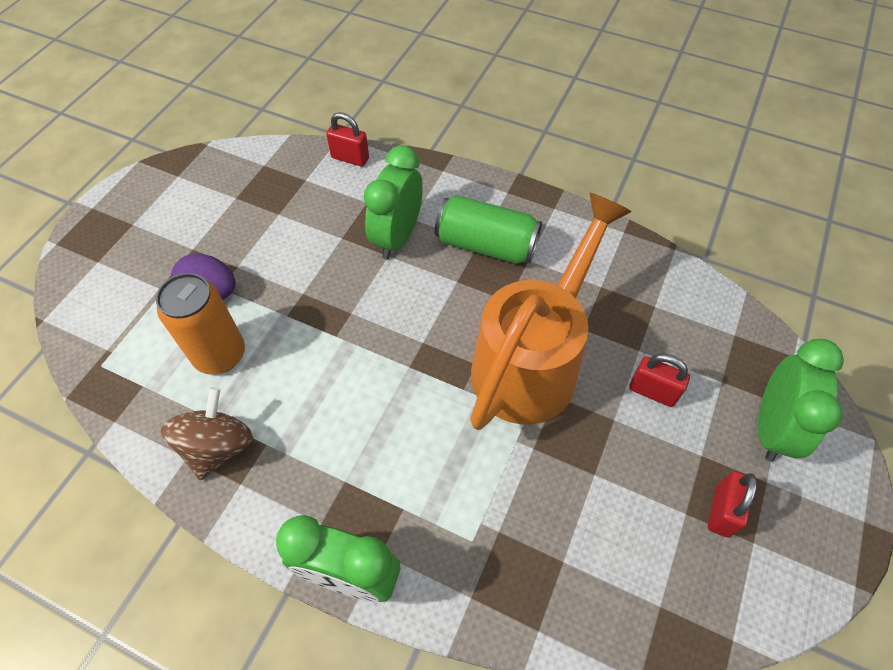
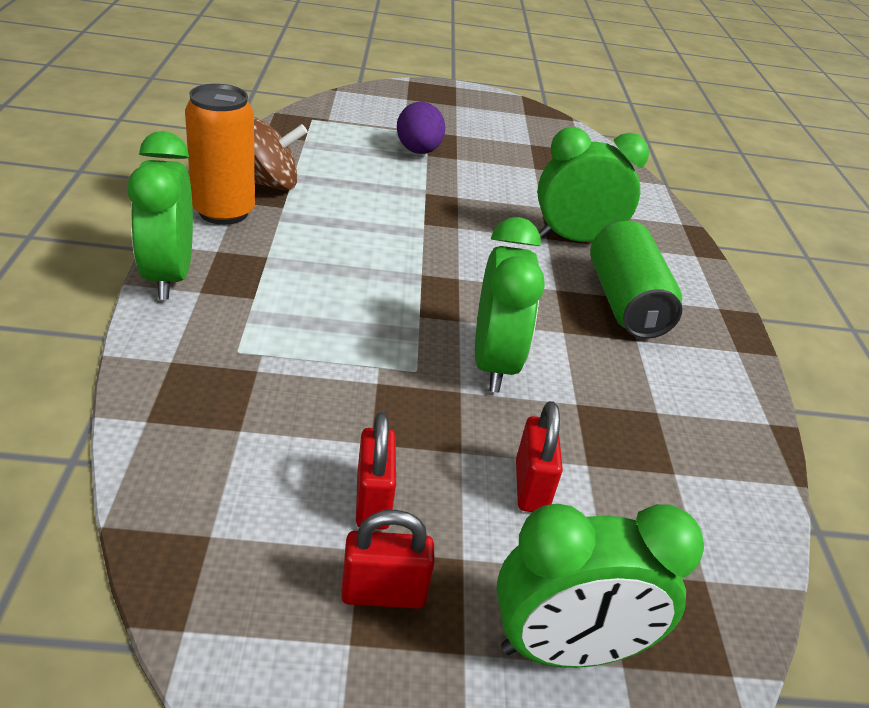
camera: 60 degrees right, 20 degrees down
(220, 355) = (359, 167): orange can -> orange can (223, 212)
(350, 158) = (643, 194): red padlock -> red padlock (373, 501)
(532, 362) = (494, 364): orange watering can -> green clock

